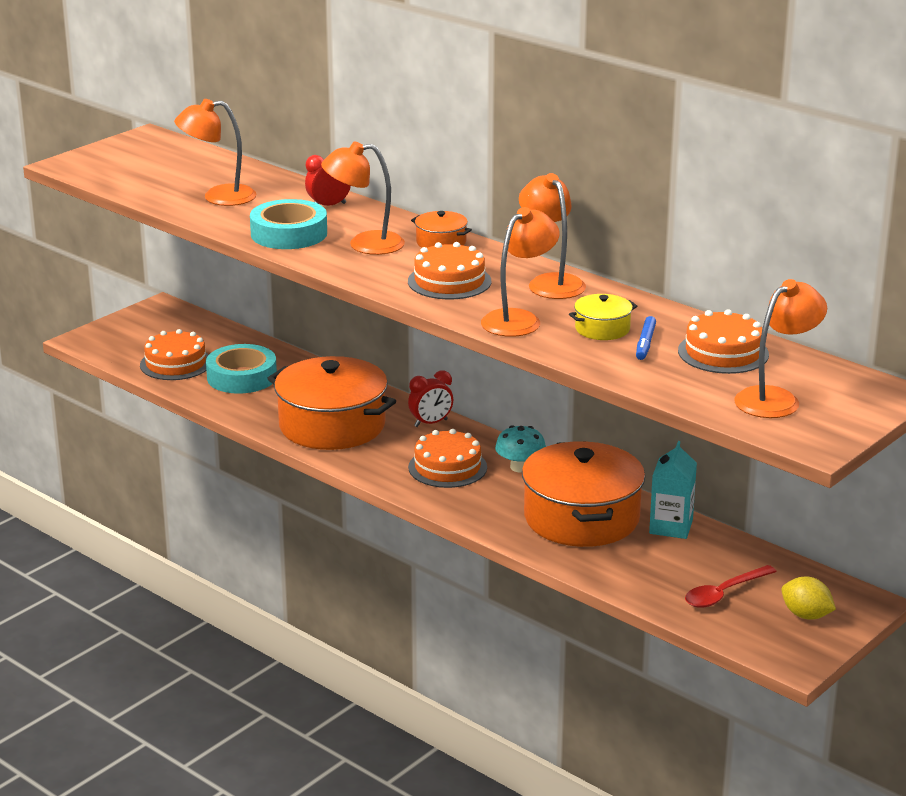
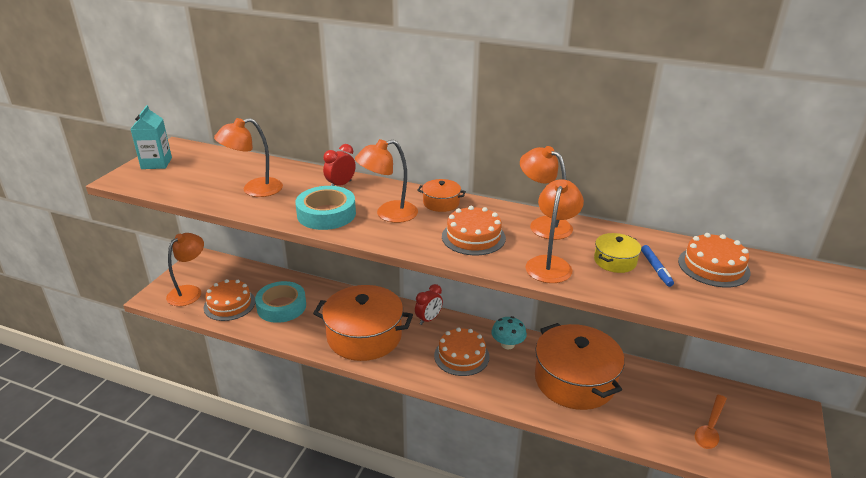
camera: 20 degrees left, 5 degrees up
(671, 527) = (634, 374): turquoise carton -> turquoise carton (156, 163)
(724, 593) = (710, 428): red spoon -> orange spoon
(776, 398) = (793, 304): orange lamp -> orange lamp (189, 292)
(806, 615) = (773, 434): yellow lemon -> none

